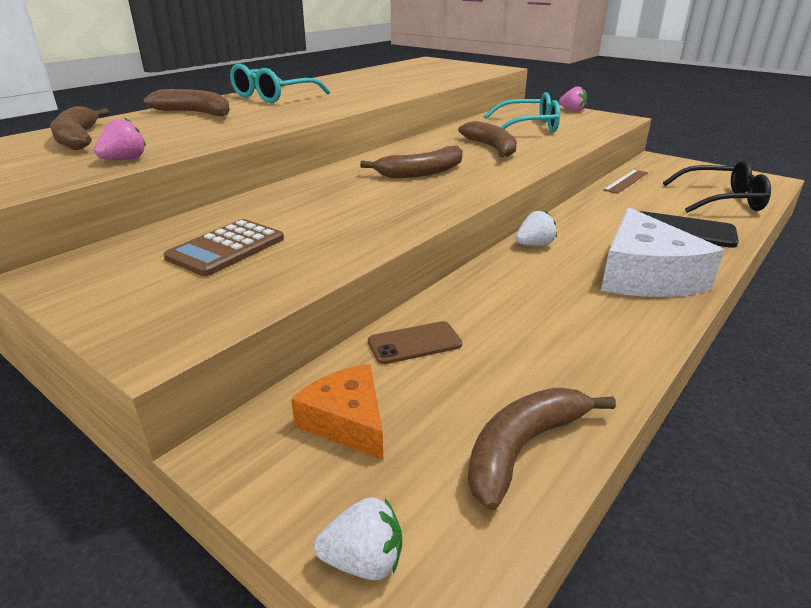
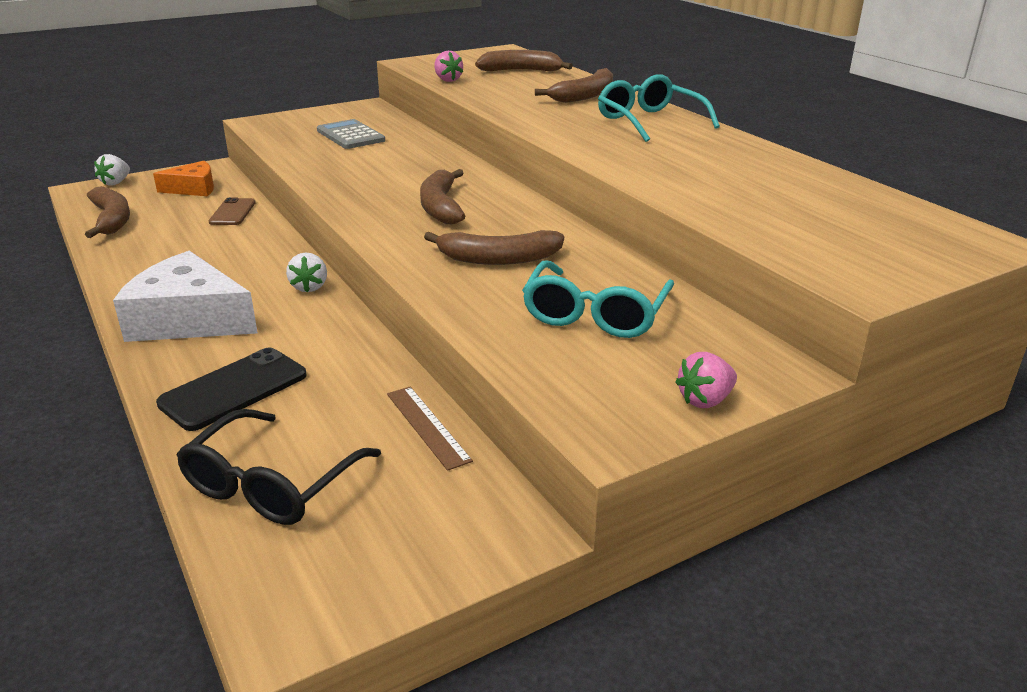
camera: 110 degrees right, 0 degrees up
(226, 248) = (350, 135): brown calculator -> grey calculator

